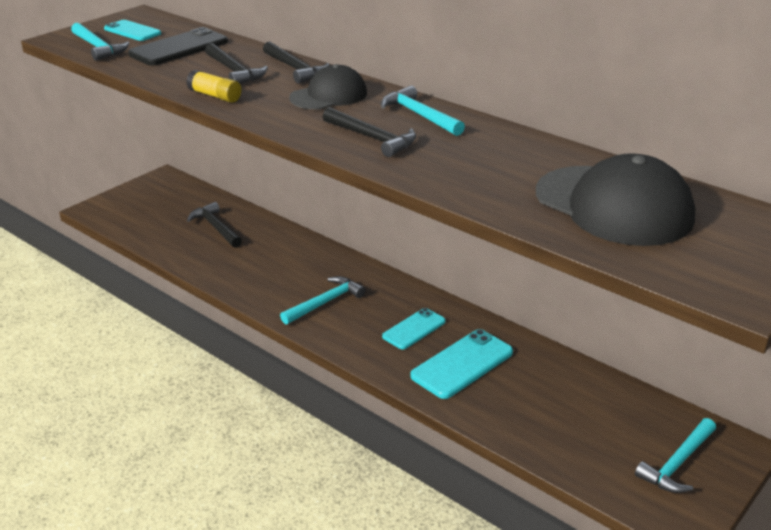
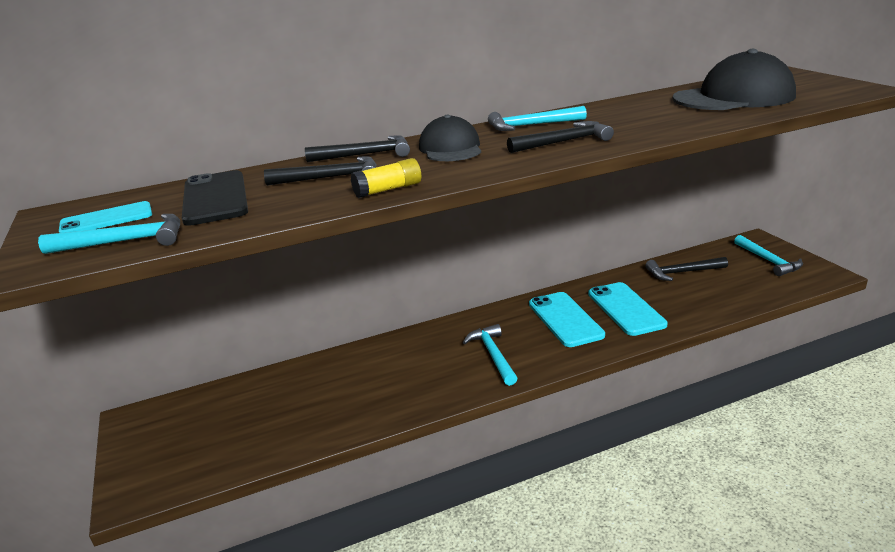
camera: 60 degrees left, 5 degrees down
(216, 227) = (292, 397): black hammer -> black hammer (682, 272)
(414, 329) = (565, 319): turquoise phone -> turquoise phone, size x1.54

